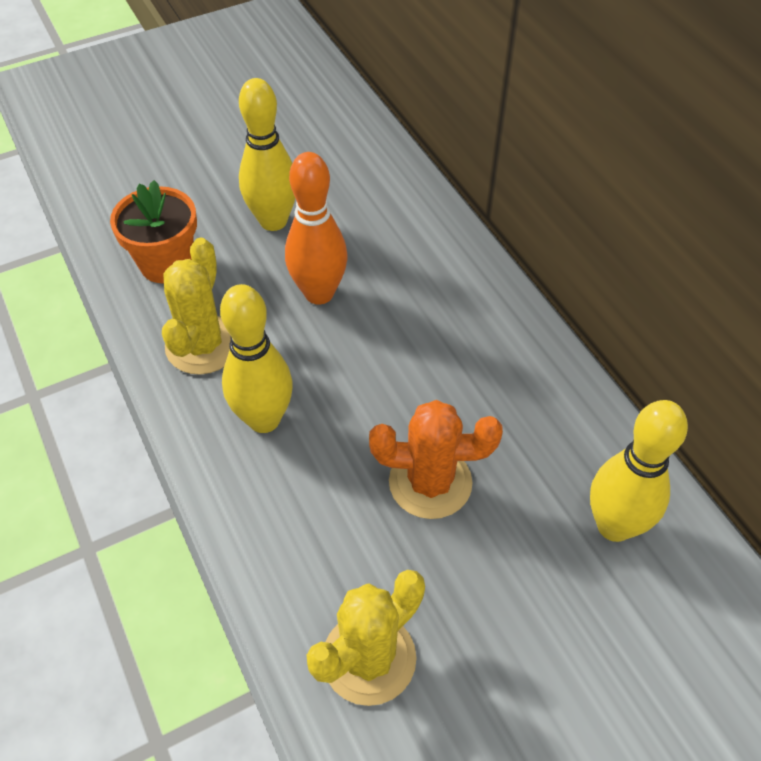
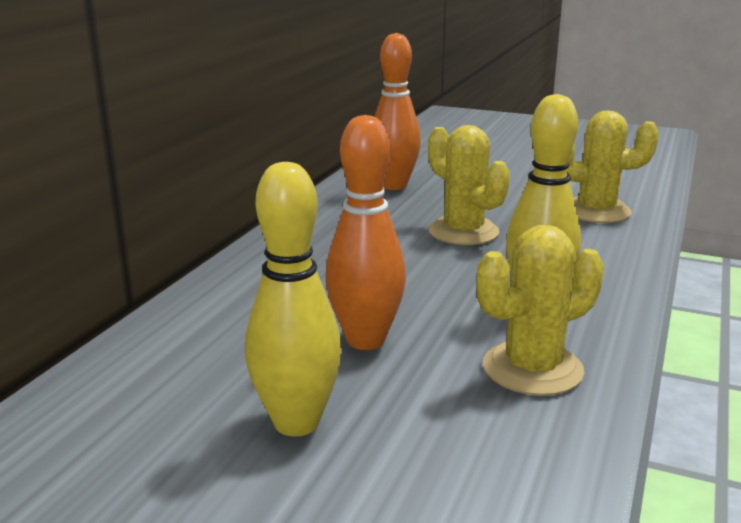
camera: 130 degrees left, 30 degrees down
(166, 263) = (482, 464): orange flower pot -> none
(430, 482) = (463, 232): orange cactus -> yellow cactus
(614, 525) = (394, 186): yellow bowling pin -> orange bowling pin

